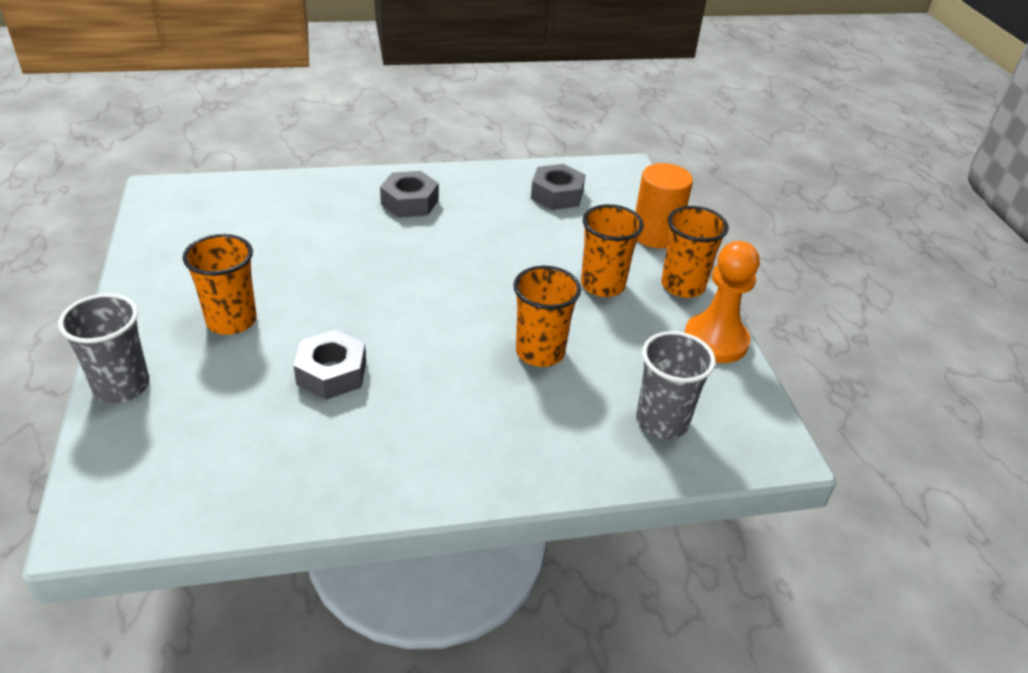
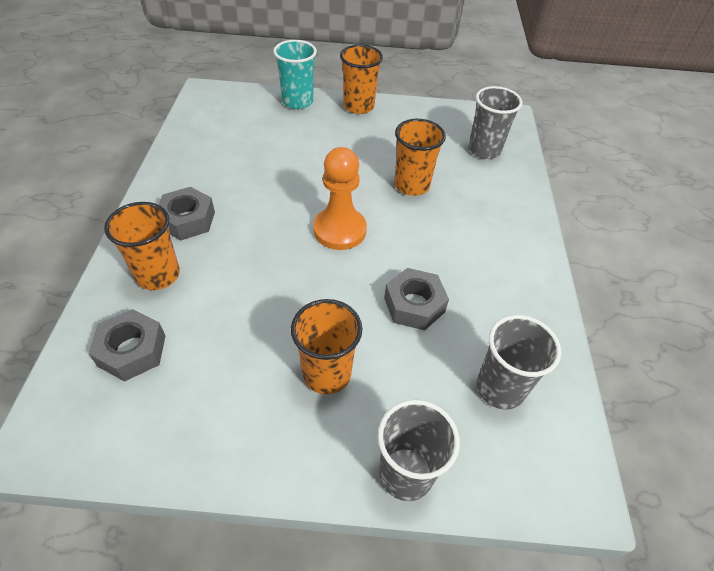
camera: 75 degrees left, 10 degrees up
(222, 453) = (500, 388): none -> grey cup
(557, 195) = (222, 133): grey nut -> grey nut (132, 350)
(602, 285) = (346, 139): orange cup -> orange cup (158, 275)
(655, 235) = (297, 101): orange cylinder -> turquoise cup
(715, 341) = (416, 110): orange pawn -> orange pawn (340, 230)

